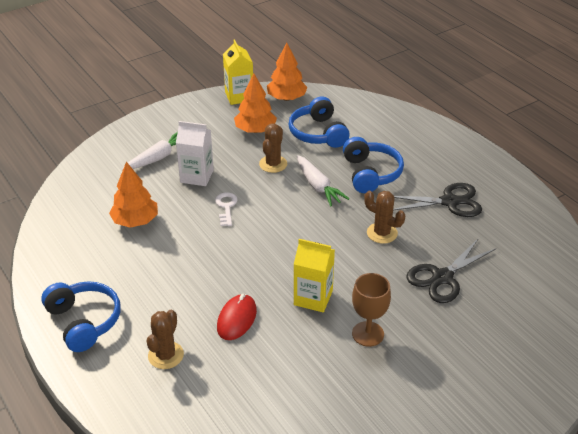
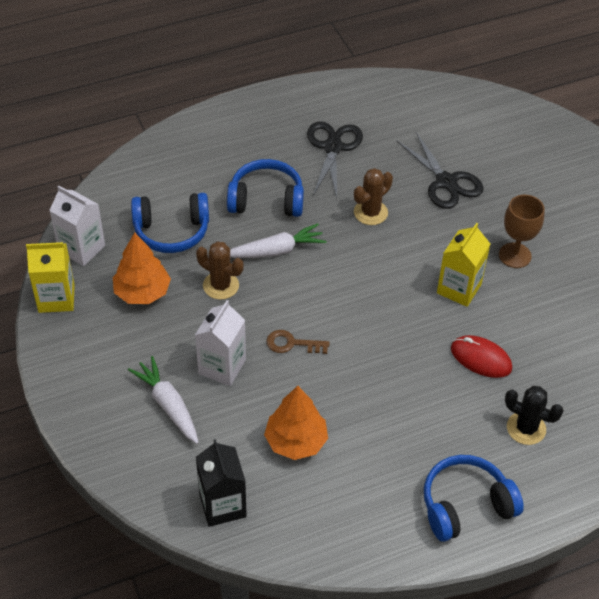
camera: 80 degrees left, 10 degrees up
(78, 194) = (222, 505): none -> black carton
(166, 355) = (526, 428): brown cactus -> black cactus
(226, 207) = (292, 344): white key -> brown key
(286, 98) = (81, 248): orange tree -> white carton

